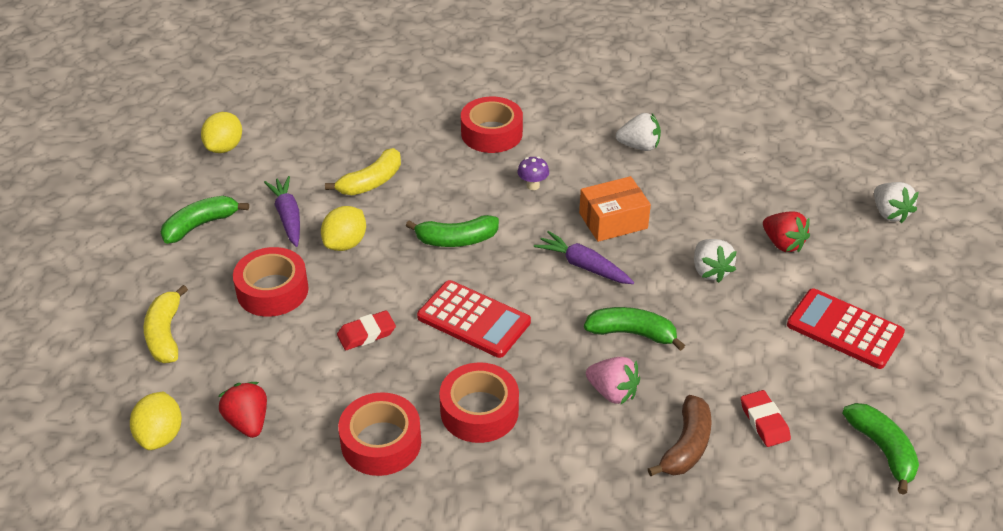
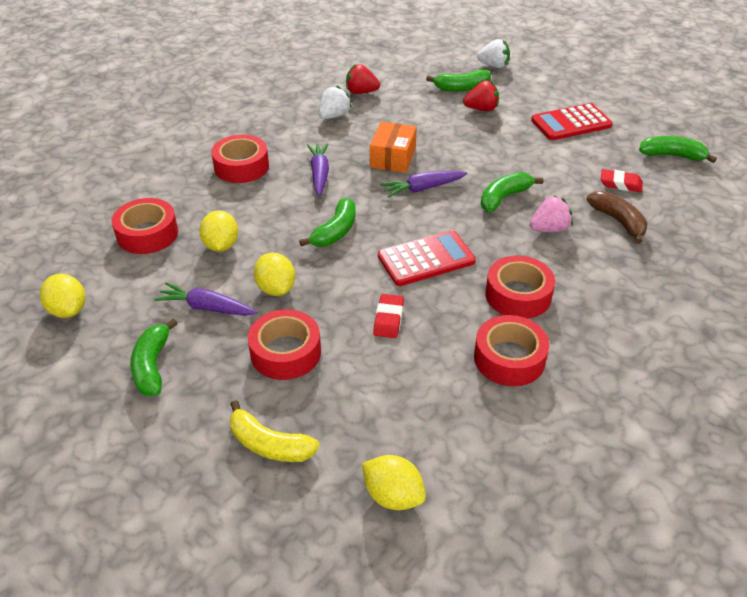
camera: 55 degrees left, 0 degrees up
(248, 422) = (425, 429): red strawberry -> red strawberry (361, 92)
(347, 134) = (147, 234): none -> red tape
(371, 182) = (221, 245): yellow banana -> yellow lemon
(533, 185) = (319, 174): purple mushroom -> purple carrot
(710, 271) = (478, 144): white strawberry -> none
(807, 209) = (461, 88): none -> green banana

